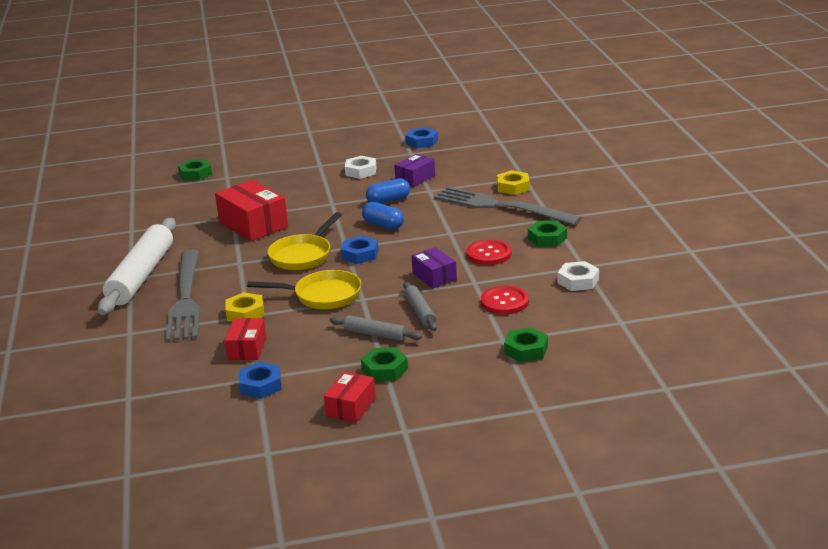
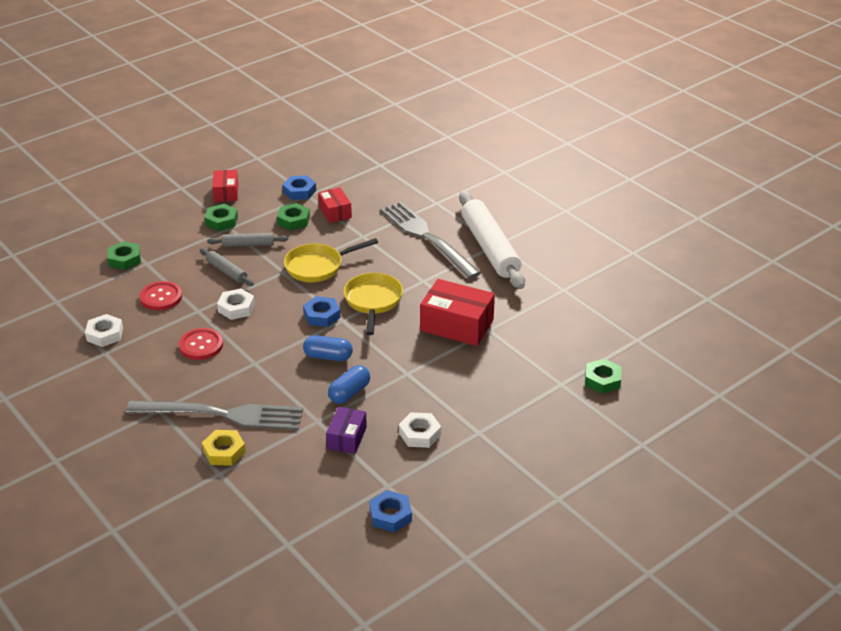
camera: 150 degrees right, 10 degrees up
(245, 313) = (366, 237): yellow nut -> none
(434, 276) = (236, 308): purple box -> white nut
(547, 238) = (153, 380): green nut -> green nut (293, 220)

